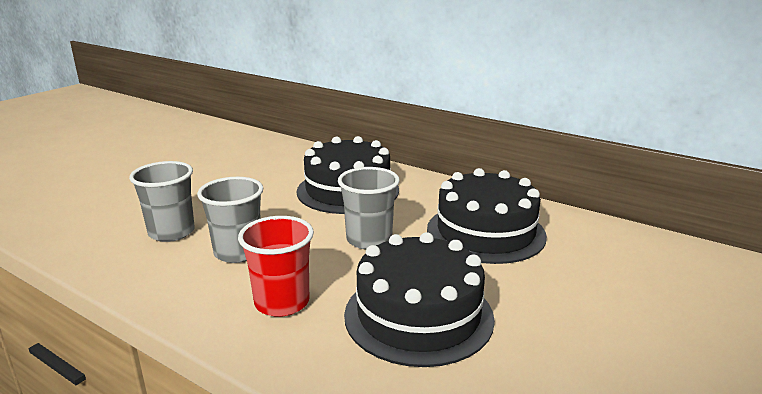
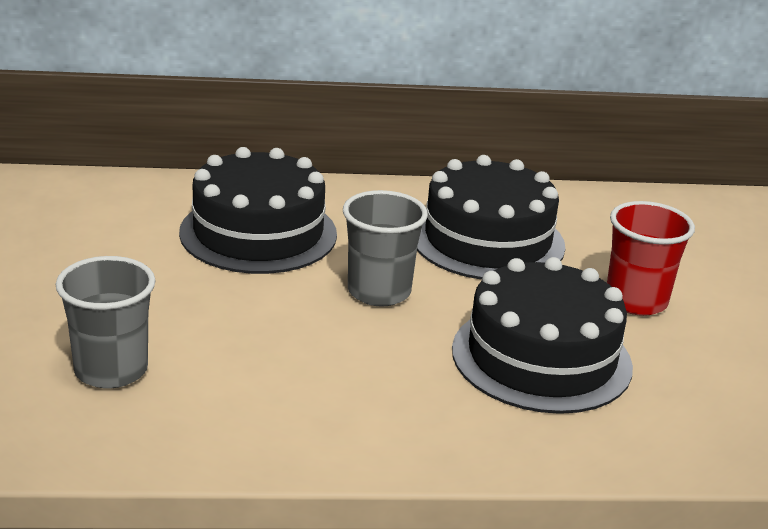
camera: 40 degrees left, 5 degrees up
(238, 252) = (248, 363): grey cup -> none
(282, 302) = (392, 400): red cup -> red cup (636, 301)

